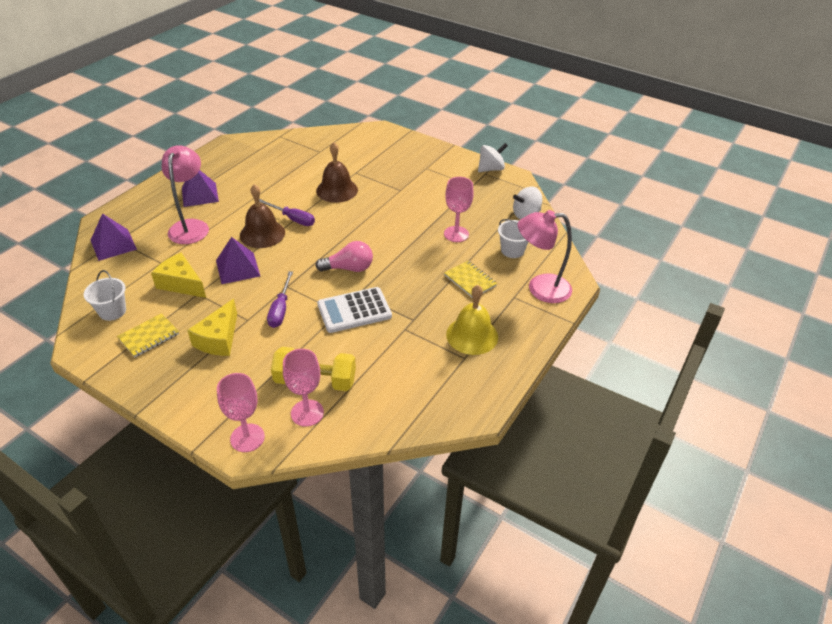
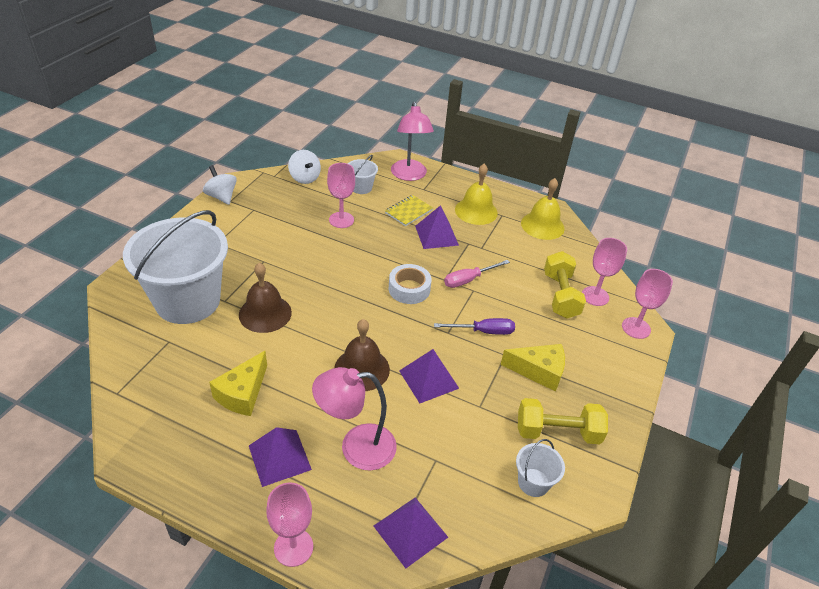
camera: 100 degrees left, 0 degrees up
(133, 198) = (293, 547): none -> pink goblet
(149, 336) = (557, 432): yellow notebook -> yellow dumbbell
(181, 284) = (468, 426): yellow cheese -> yellow cheese (242, 393)
(293, 219) = (329, 345): purple screwdriver -> none
(349, 268) = (409, 289): pink light bulb -> white tape
(354, 310) = (468, 280): white calculator -> pink screwdriver
(358, 157) = (187, 301): none -> white bucket
(428, 296) = (436, 235): none -> purple pyramid
(442, 393) = (542, 225): none -> yellow bell

